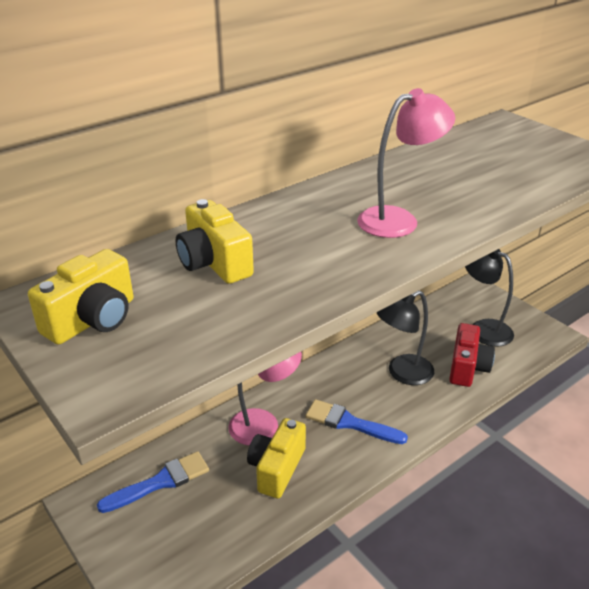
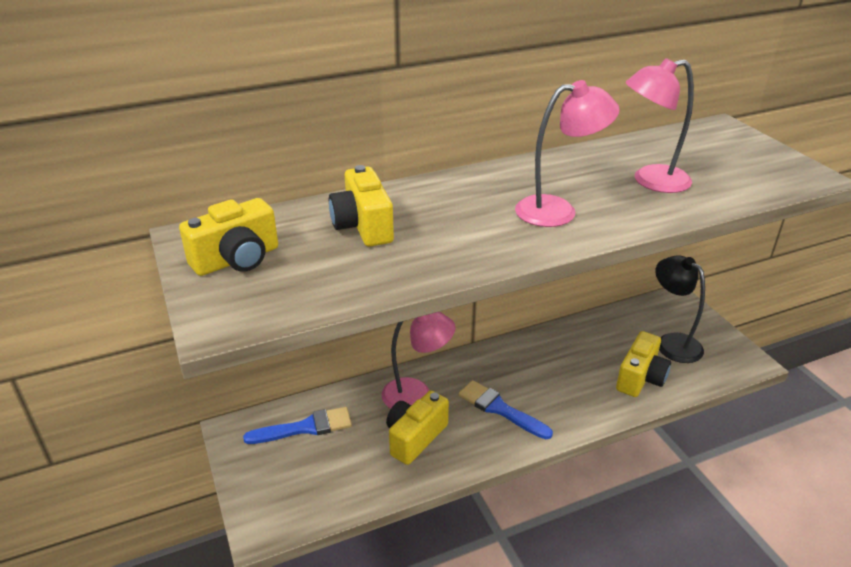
camera: 15 degrees right, 0 degrees up
(402, 373) = (570, 372): black lamp -> none
(467, 367) = (640, 378): red camera -> yellow camera
(468, 180) = (650, 181): none -> pink lamp

